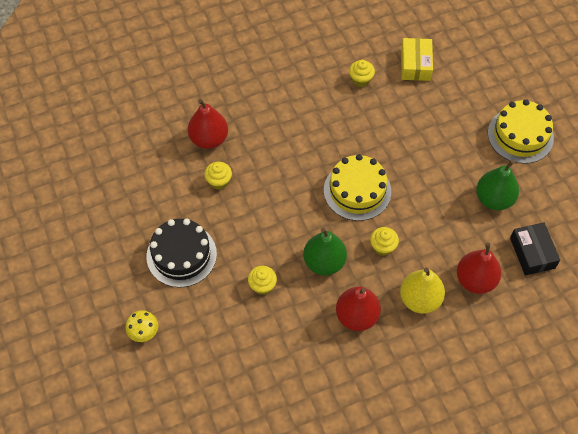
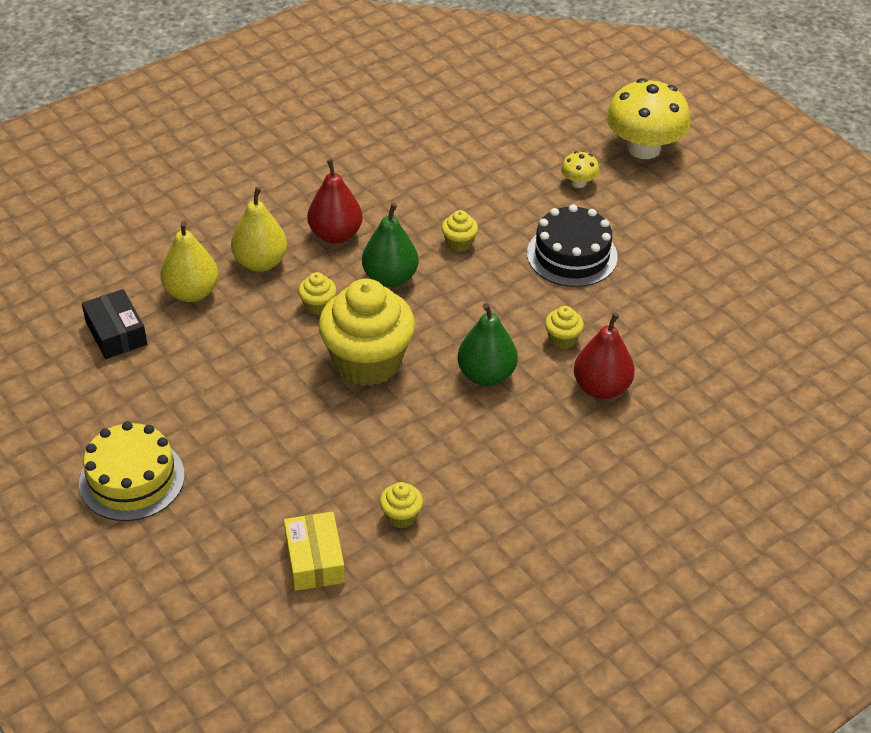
camera: 165 degrees right, 15 degrees down
(71, 361) = (644, 148): none -> yellow mushroom
(357, 191) = (367, 362): yellow cake -> yellow cupcake
(475, 280) = (191, 292): red pear -> yellow pear
(494, 199) = (171, 386): green pear -> green pear (486, 375)

